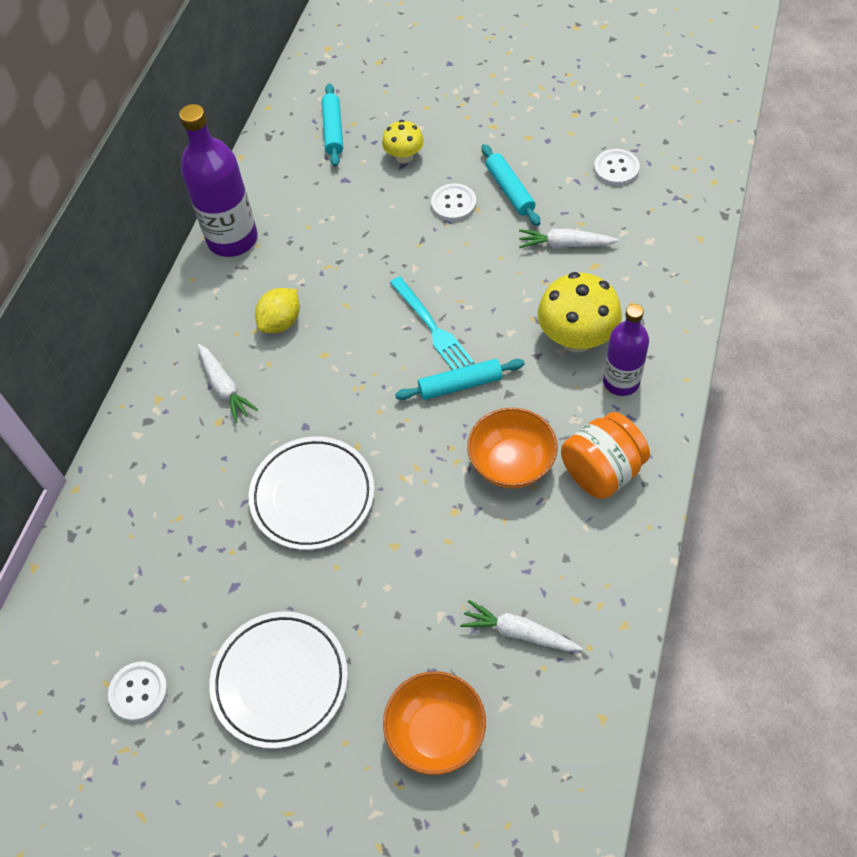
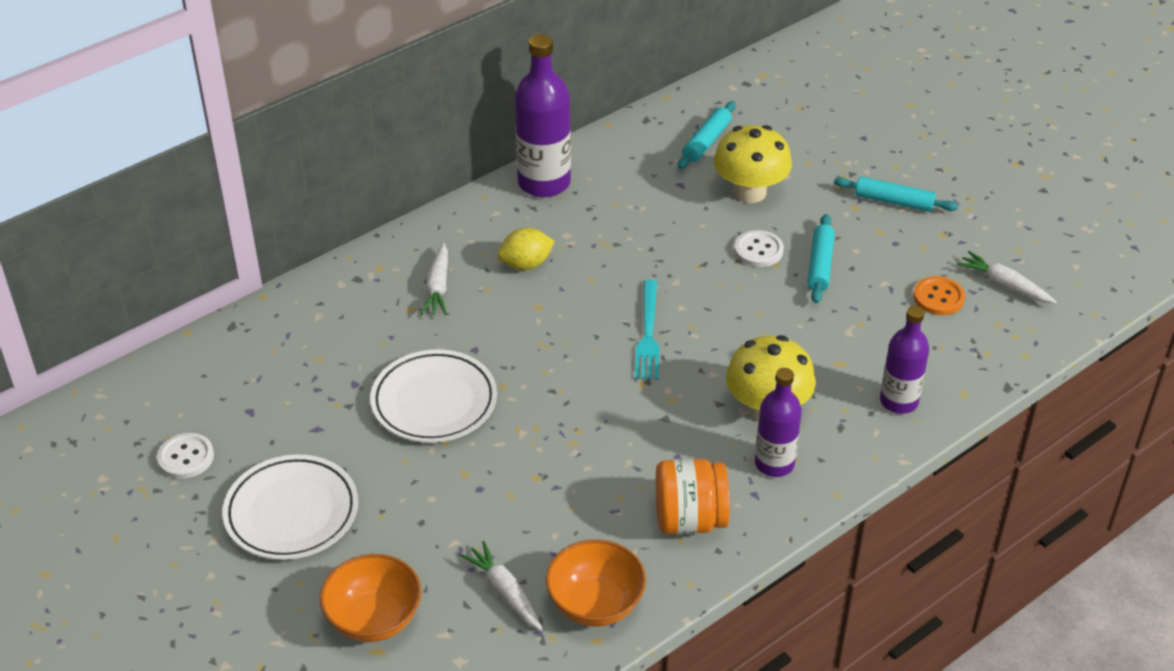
camera: 30 degrees right, 15 degrees down
(404, 157) = (750, 192): yellow mushroom -> yellow mushroom, size x1.74
(460, 385) = (630, 389): turquoise rolling pin -> turquoise rolling pin (894, 201)
(511, 464) = (617, 470): orange bowl -> orange bowl (595, 604)
(565, 244) = (829, 333): white carrot -> white carrot (1004, 285)
(616, 169) = (938, 297): white button -> orange button
(662, 273) = (898, 401): none -> purple bottle

